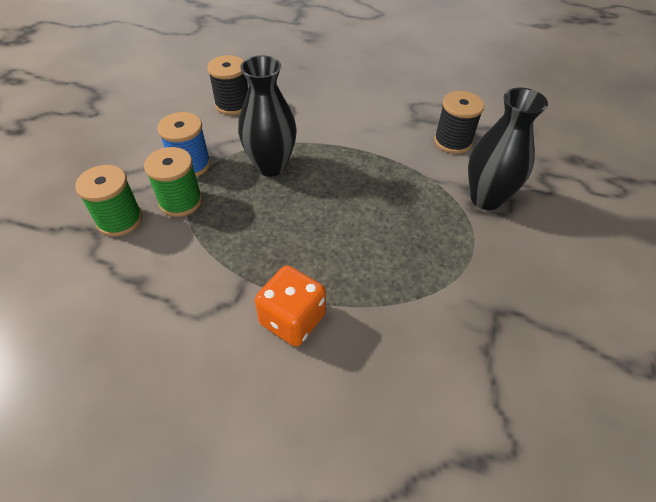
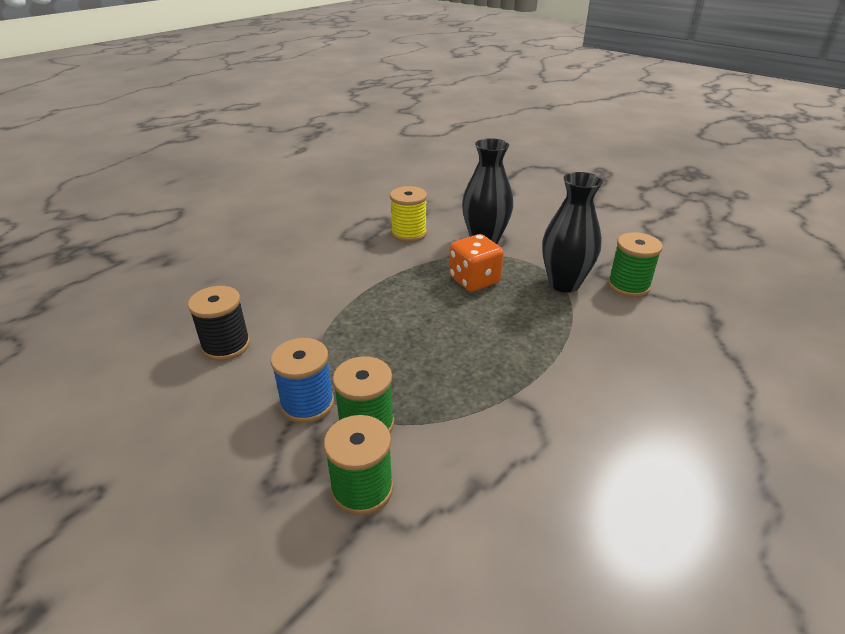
camera: 65 degrees left, 15 degrees down
(271, 166) = (360, 341): black vase -> black vase (564, 283)
(292, 319) = (570, 376): orange dice -> orange dice (474, 280)
(452, 141) = (409, 233): black spool -> yellow spool
(493, 349) = (628, 286): none -> green spool

